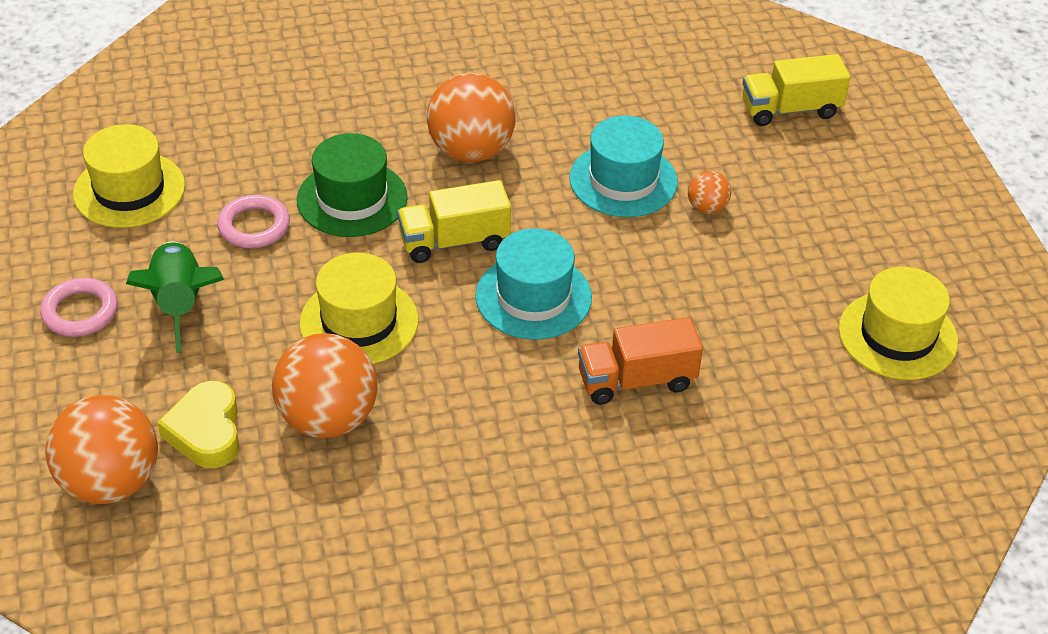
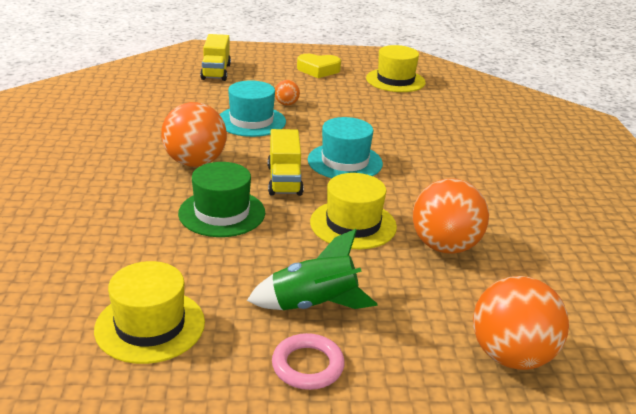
camera: 80 degrees left, 15 degrees down
(206, 431) = (456, 302): yellow heart -> yellow heart (318, 70)
(254, 226) = (233, 259): pink ring -> none
(636, 380) = (419, 143): orange truck -> none

